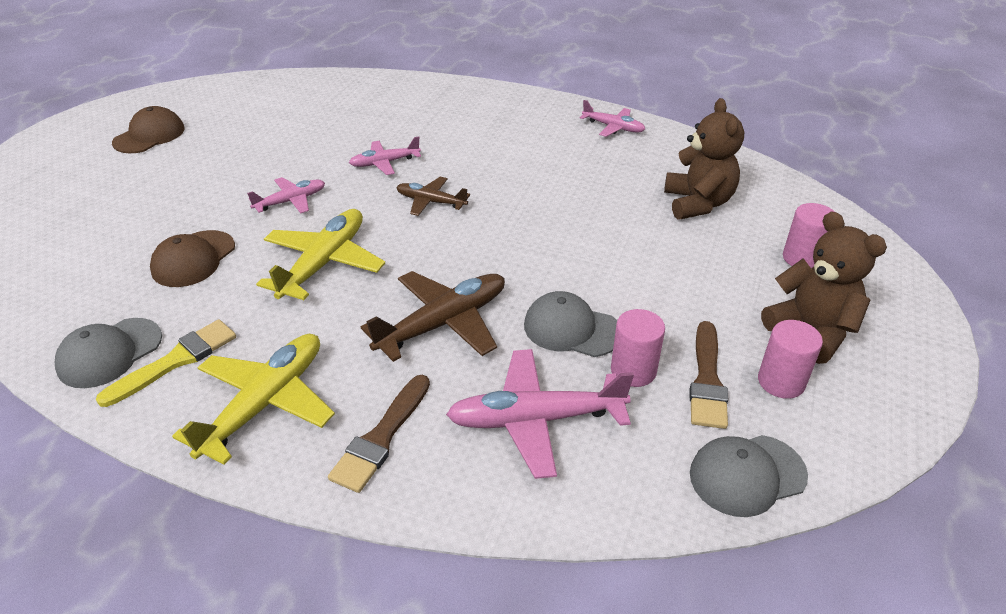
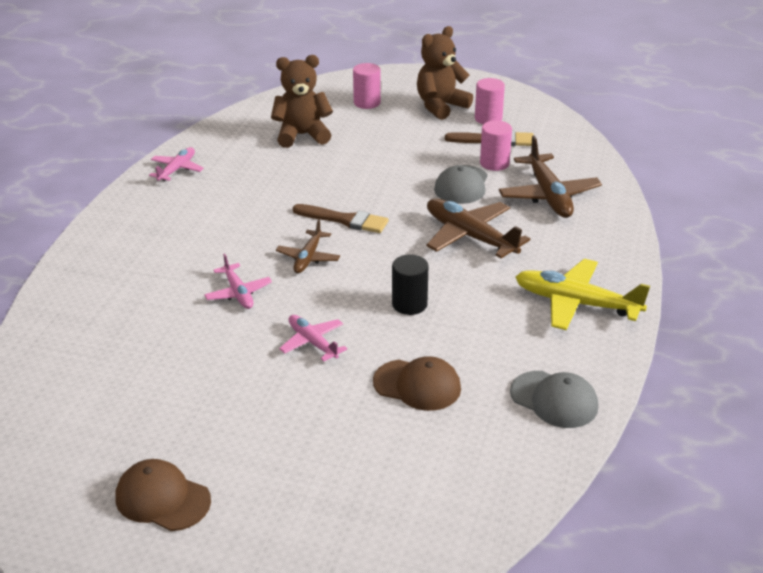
camera: 95 degrees left, 5 degrees down
(176, 361) = (550, 358): yellow brush -> none
(324, 263) = (409, 304): yellow plane -> black cylinder
(381, 438) = (586, 250): brown brush -> brown brush (345, 220)
(536, 419) = (548, 195): pink plane -> brown plane
(747, 475) = (562, 133): grey cap -> none

